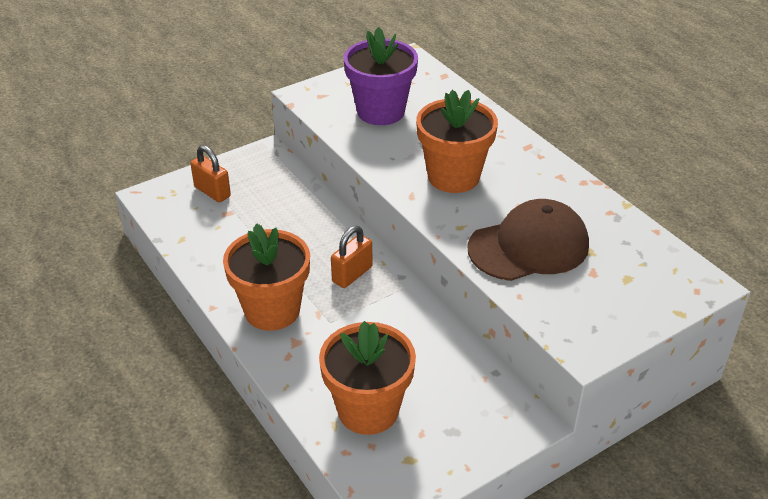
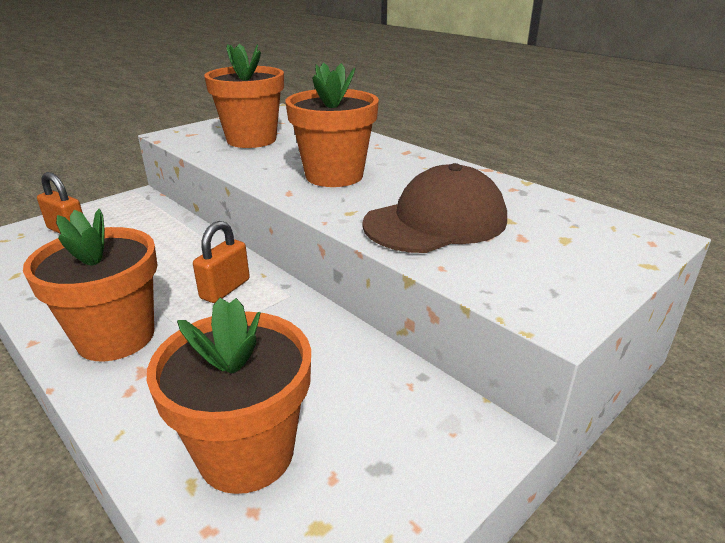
camera: 10 degrees left, 10 degrees down
(380, 111) = (251, 140): purple flower pot -> orange flower pot

